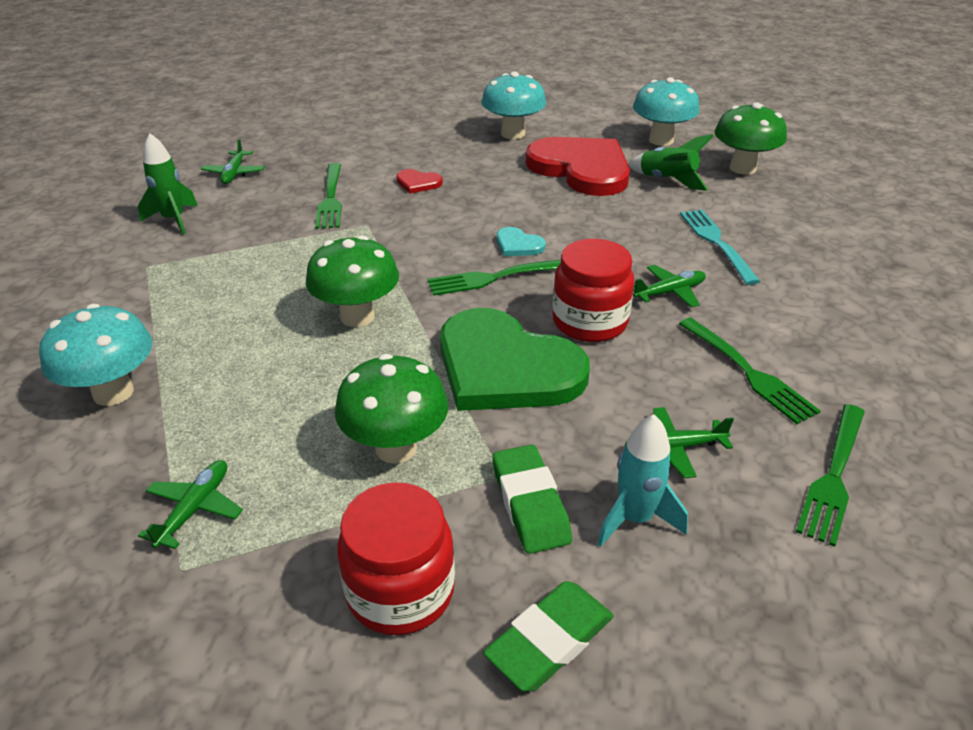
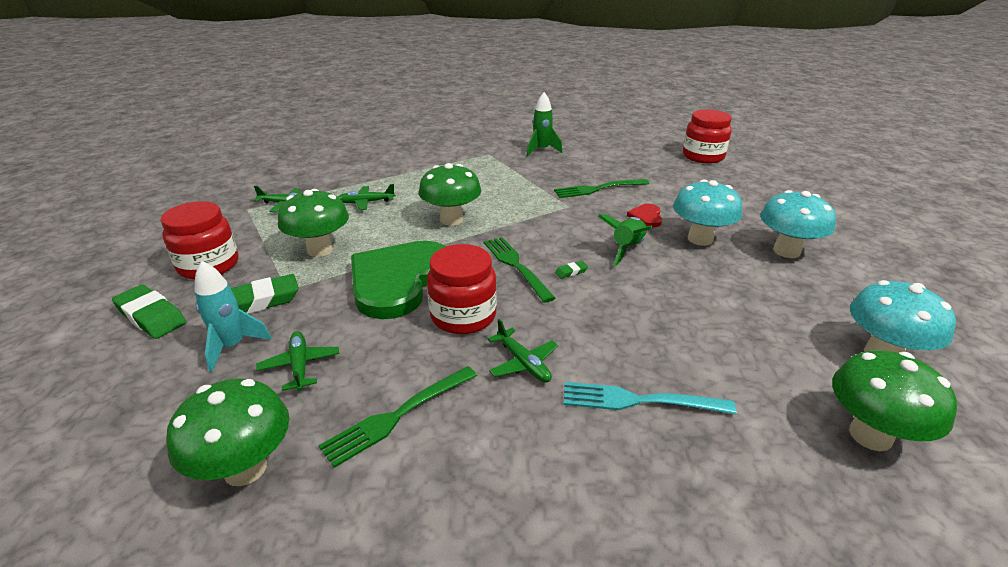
camera: 80 degrees right, 5 degrees down
(113, 392) = (374, 170): turquoise mushroom -> turquoise mushroom (700, 239)
(234, 173) = (611, 154): green plane -> green plane (366, 202)
(287, 122) = (703, 156): none -> red jar
(518, 245) = (571, 272): turquoise heart -> green eraser
(581, 169) = (744, 297): red heart -> none
(667, 180) = (769, 361): green rocket -> green rocket (627, 249)
(716, 243) = (639, 401): turquoise fork -> turquoise fork turned 150 degrees counterclockwise
(833, 475) = (245, 468): green fork -> green mushroom

